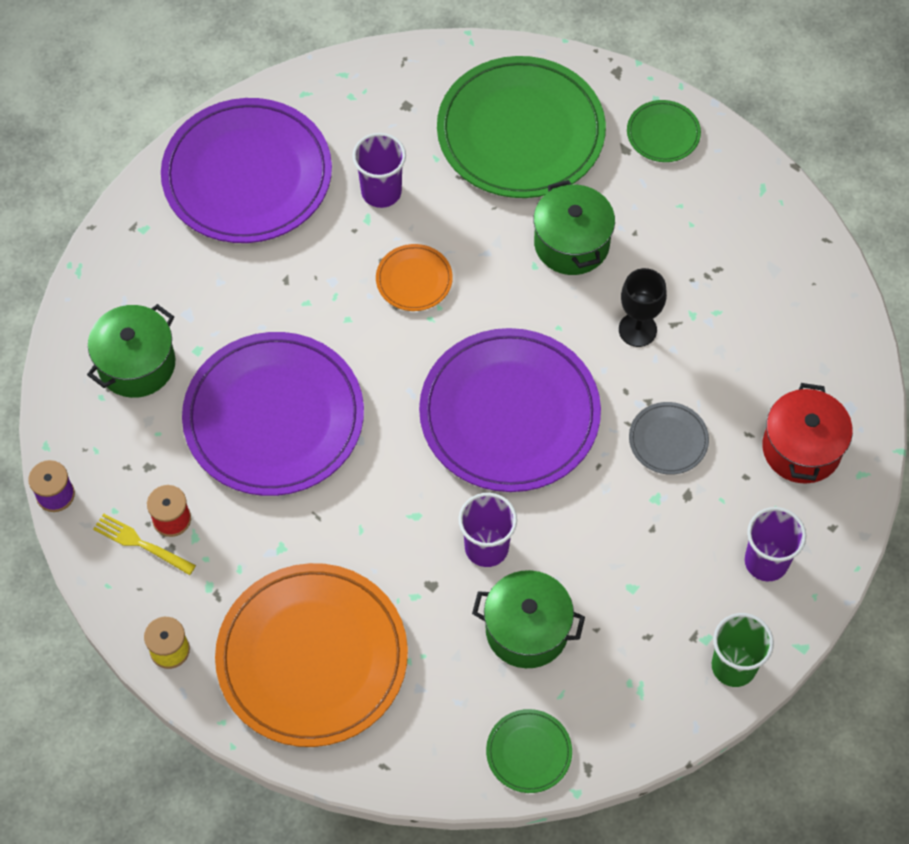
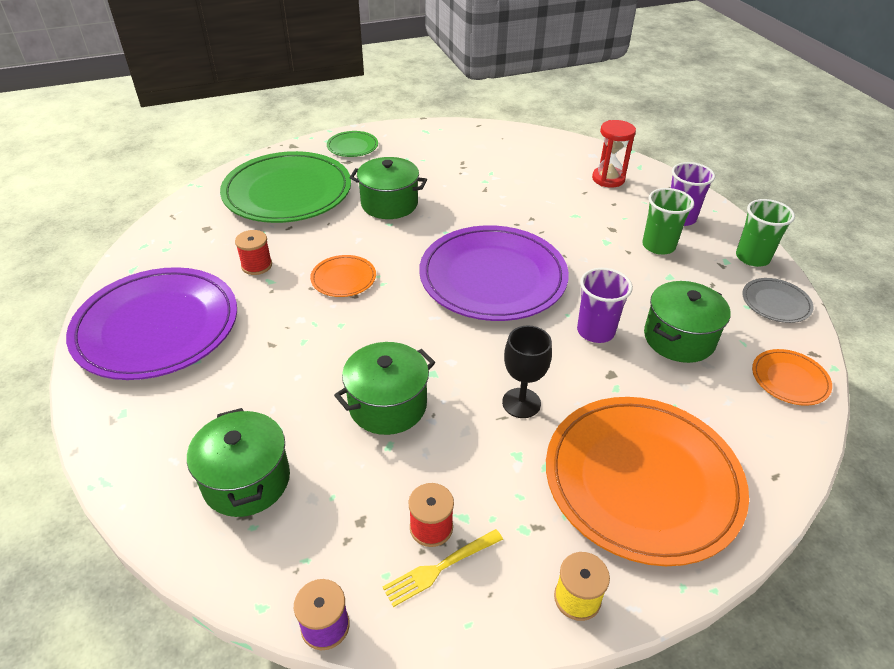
camera: 60 degrees left, 20 degrees down
(274, 417) = (388, 405): purple plate -> green pot
(381, 192) = (257, 265): purple cup -> red spool
(529, 752) = (789, 379): green plate -> orange plate
(637, 330) = (476, 203): black goblet -> black goblet (521, 403)
(668, 440) = (566, 221): grey plate -> grey plate (775, 303)
(686, 557) = (658, 246): none -> green cup
(801, 448) = (608, 179): red pot -> red hourglass

